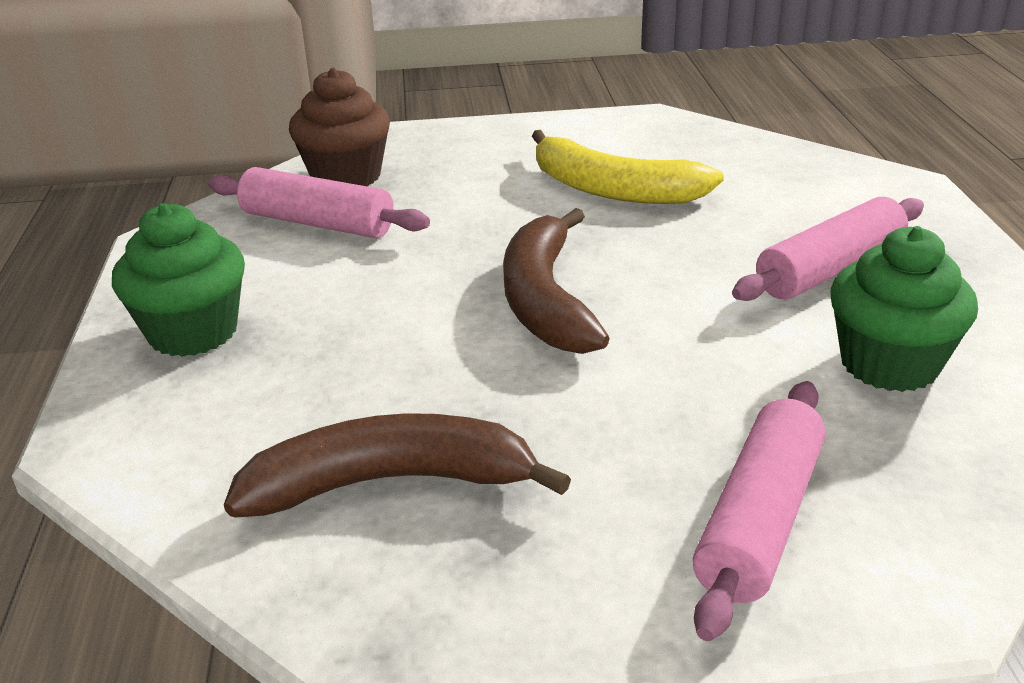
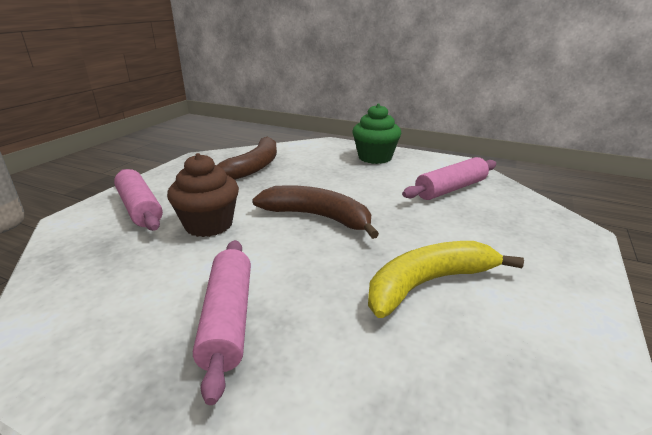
camera: 120 degrees right, 5 degrees down
(346, 176) = (509, 205): brown cupcake -> brown cupcake (209, 225)
(889, 364) = (137, 282): green cupcake -> none

